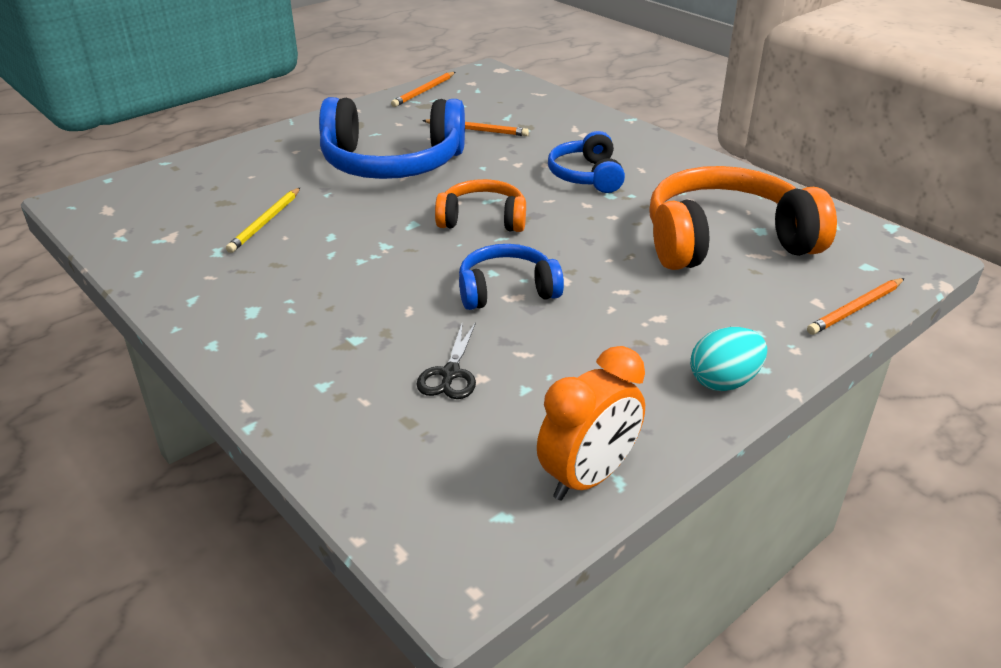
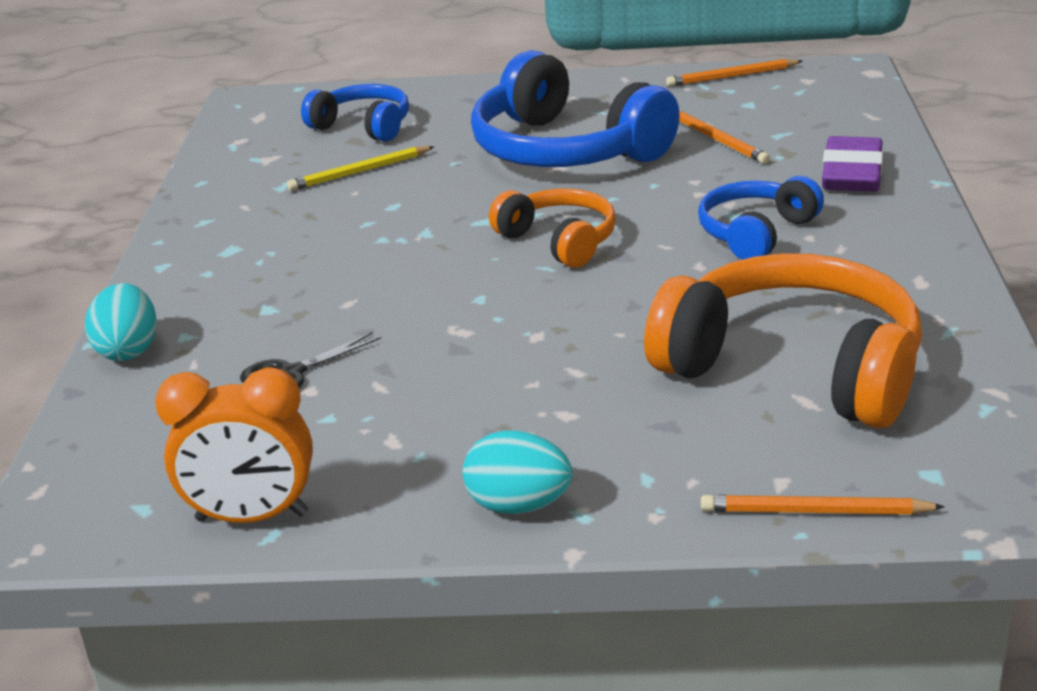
camera: 45 degrees right, 5 degrees down
(293, 416) = (128, 350): none -> turquoise egg
(506, 290) = (463, 321): blue headphones -> blue headphones (363, 126)
(581, 127) = (852, 174): none -> purple eraser

